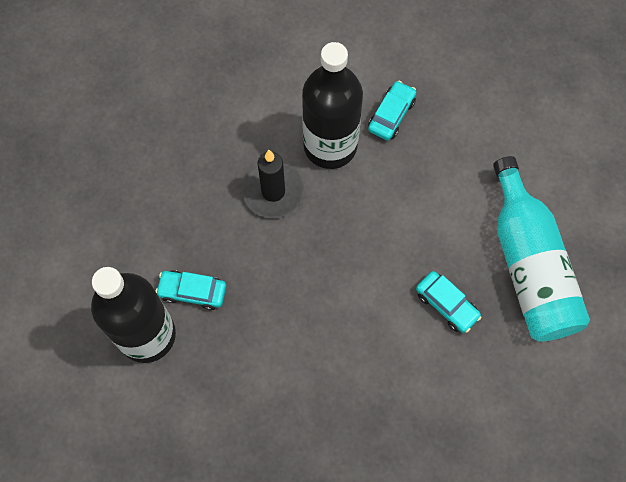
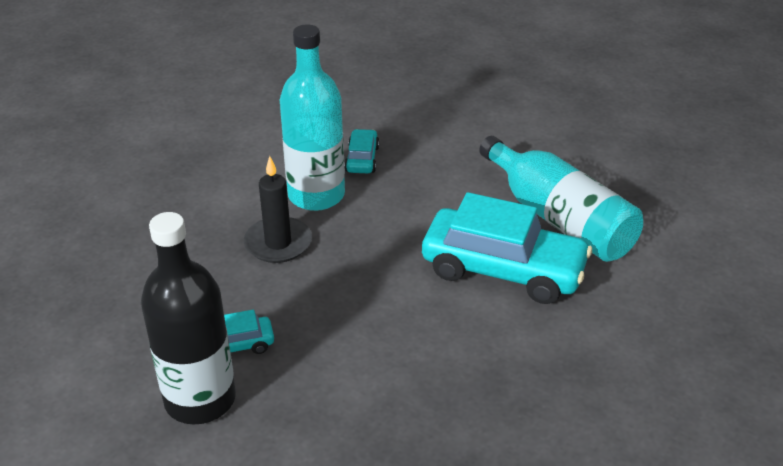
camera: 25 degrees left, 30 degrees down
(330, 146) = (316, 195): black bottle -> turquoise bottle
(446, 304) = (503, 269): turquoise car -> turquoise car, size x2.18

